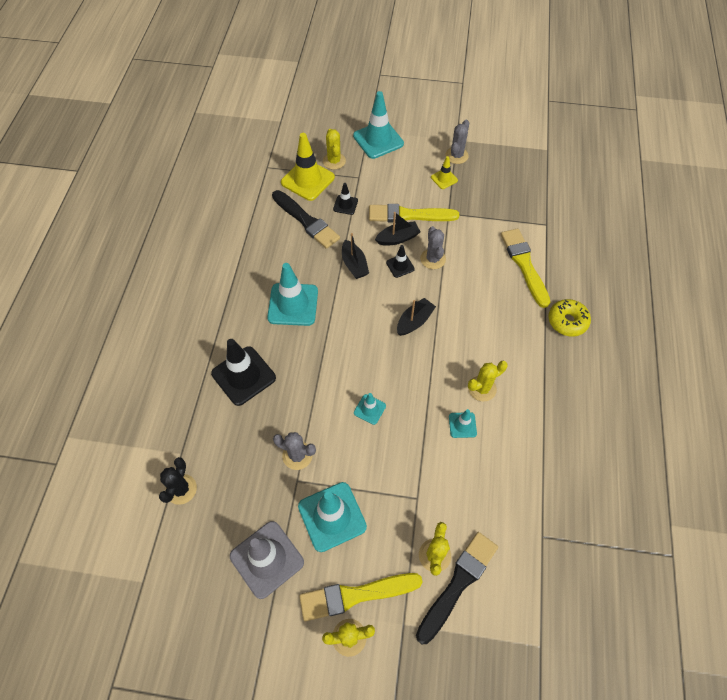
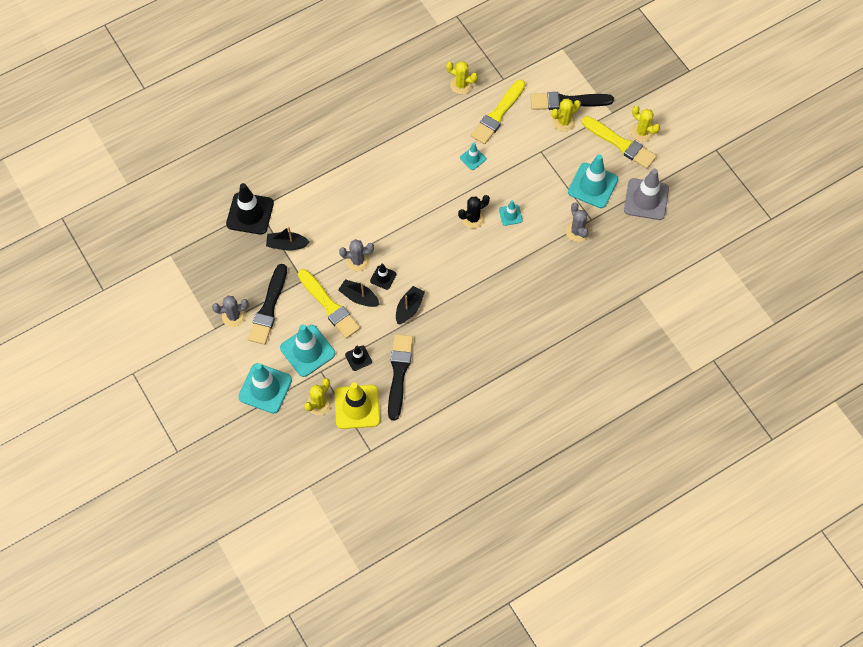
camera: 130 degrees left, 5 degrees up
(181, 489) = (656, 276): black cactus -> black cactus (473, 218)
(243, 376) = (558, 305): black traffic cone -> black traffic cone (250, 214)
(293, 304) = (479, 321): turquoise traffic cone -> turquoise traffic cone (307, 351)
(414, 321) = (422, 235): black boat -> black boat (287, 244)
(433, 259) = (357, 261): grey cactus -> grey cactus turned 45 degrees clockwise
(444, 179) = (268, 307): yellow traffic cone -> black brush
(482, 388) = (437, 164): yellow cactus -> yellow cactus (461, 85)
(524, 265) = (311, 200): yellow brush -> yellow brush (498, 114)
(567, 321) = (339, 147): yellow donut -> none

